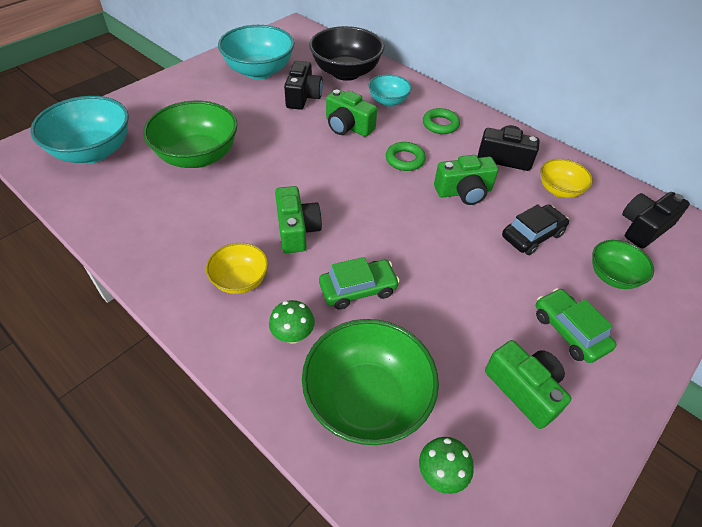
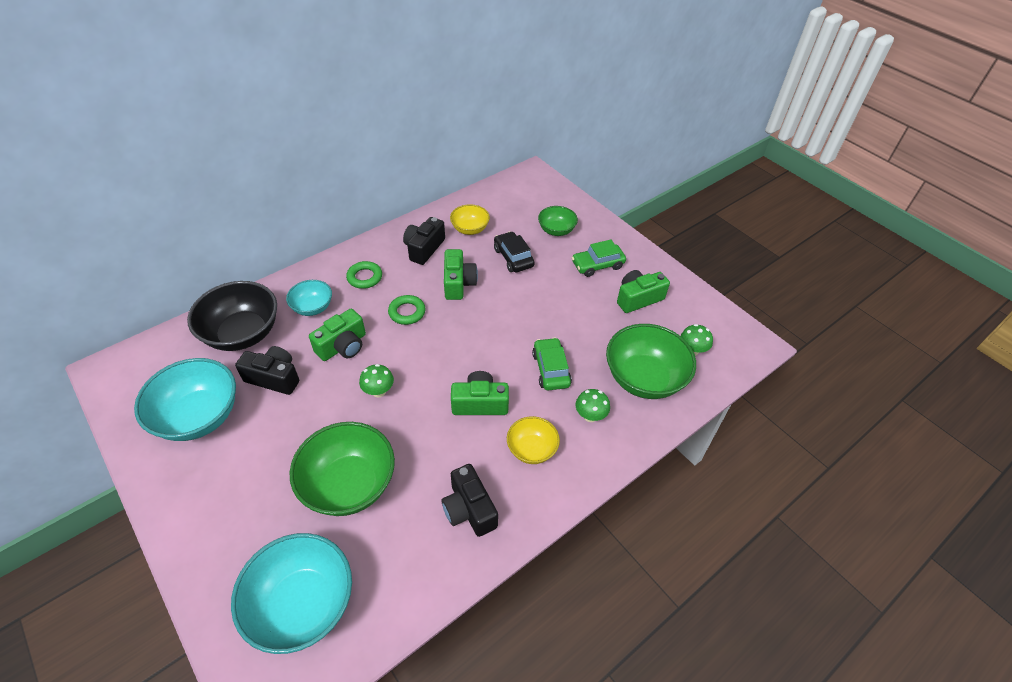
camera: 80 degrees left, 0 degrees up
(299, 157) = (379, 391): none -> green mushroom
(644, 228) = (516, 201): black camera -> black camera (469, 509)

